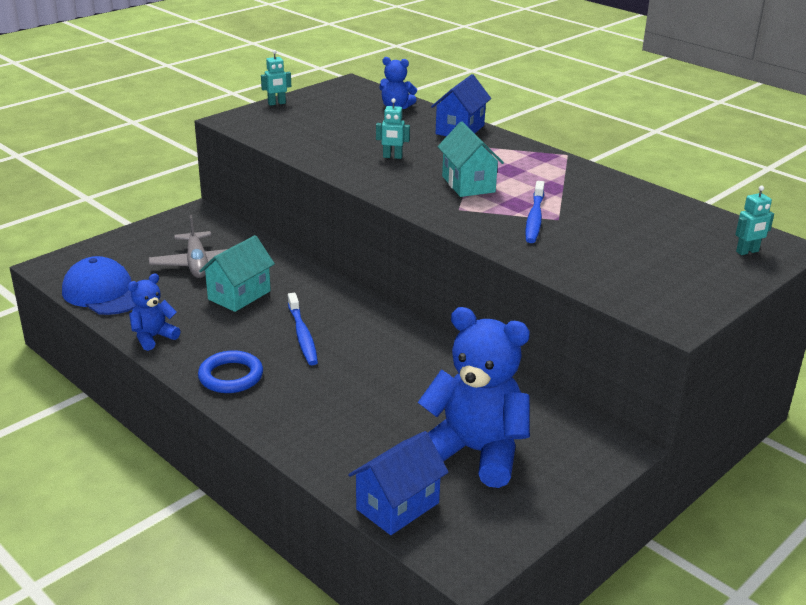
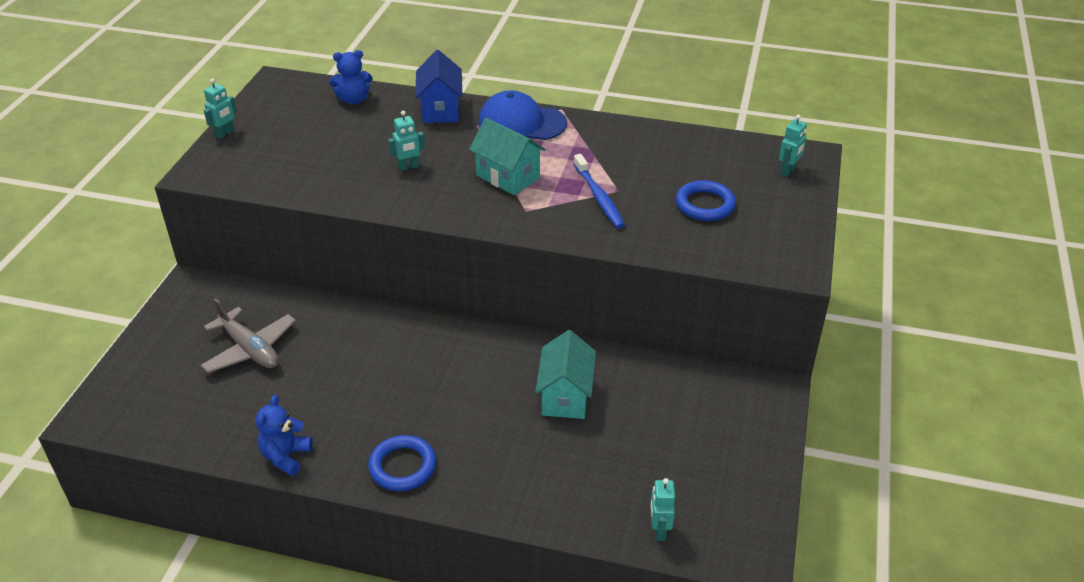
camera: 30 degrees left, 10 degrees up
(104, 293) = (183, 426): blue cap -> blue cap (521, 123)
(239, 295) = (327, 370): turquoise house -> turquoise house (565, 396)
(302, 335) = (428, 390): blue toothbrush -> none
(397, 506) = (659, 530): blue house -> turquoise robot
(475, 452) = (675, 446): blue teddy bear -> none
(631, 251) = (705, 205): none -> blue ring

